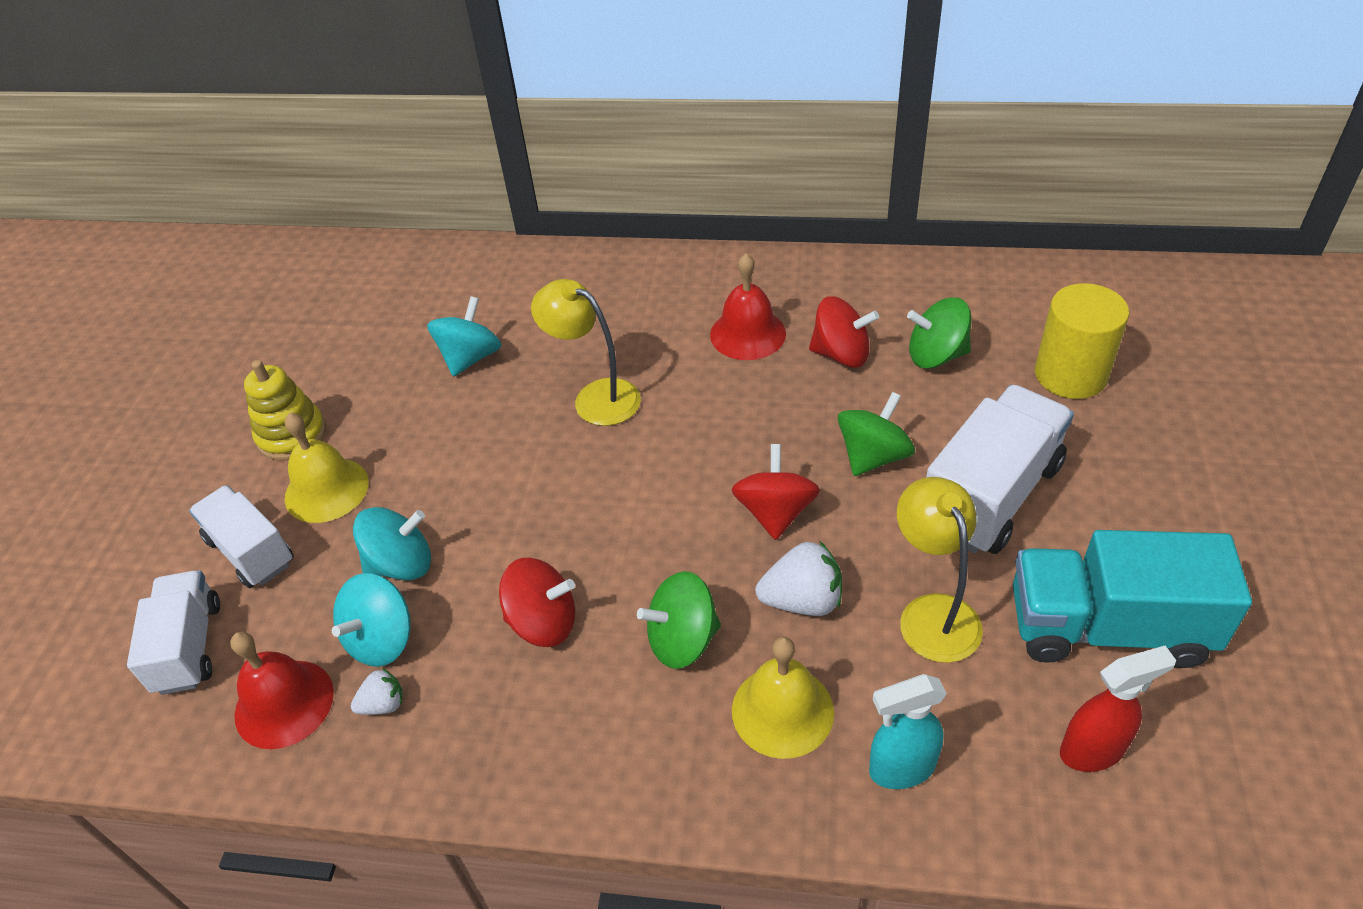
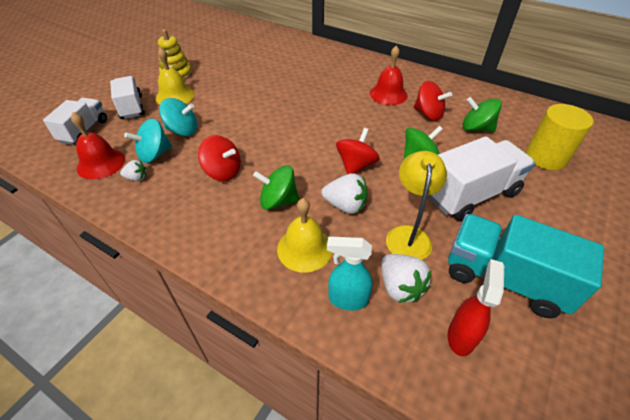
camera: 20 degrees right, 0 degrees up
(470, 357) = (263, 69): turquoise spinning top -> none
(595, 397) = (305, 97): yellow lamp -> none
(967, 711) = (400, 287): none -> white strawberry
(1093, 750) = (461, 336): red spray bottle -> red spray bottle turned 75 degrees counterclockwise

